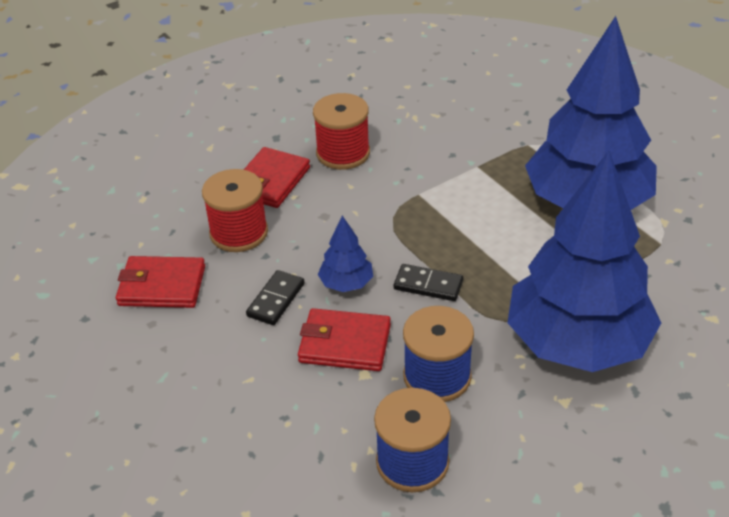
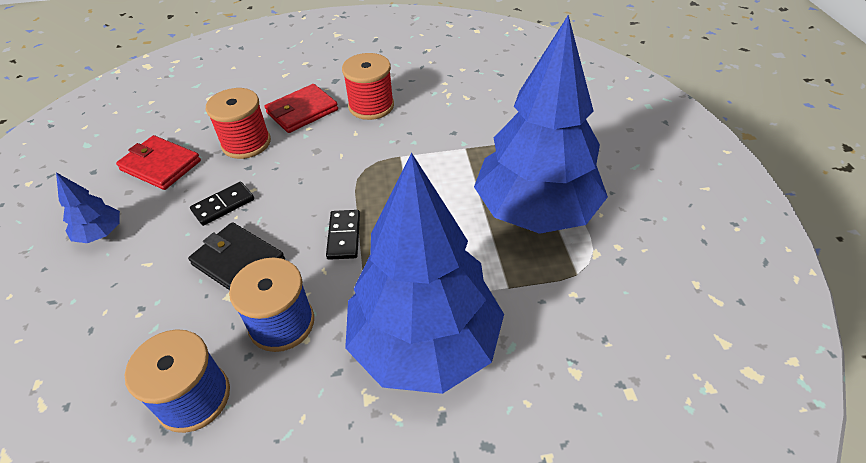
camera: 25 degrees right, 5 degrees up
(345, 344) = (238, 262): red wallet -> black wallet
(346, 284) = (284, 211): blue tree -> blue tree (101, 234)
(428, 285) = (344, 236): black domino -> black domino turned 45 degrees clockwise

